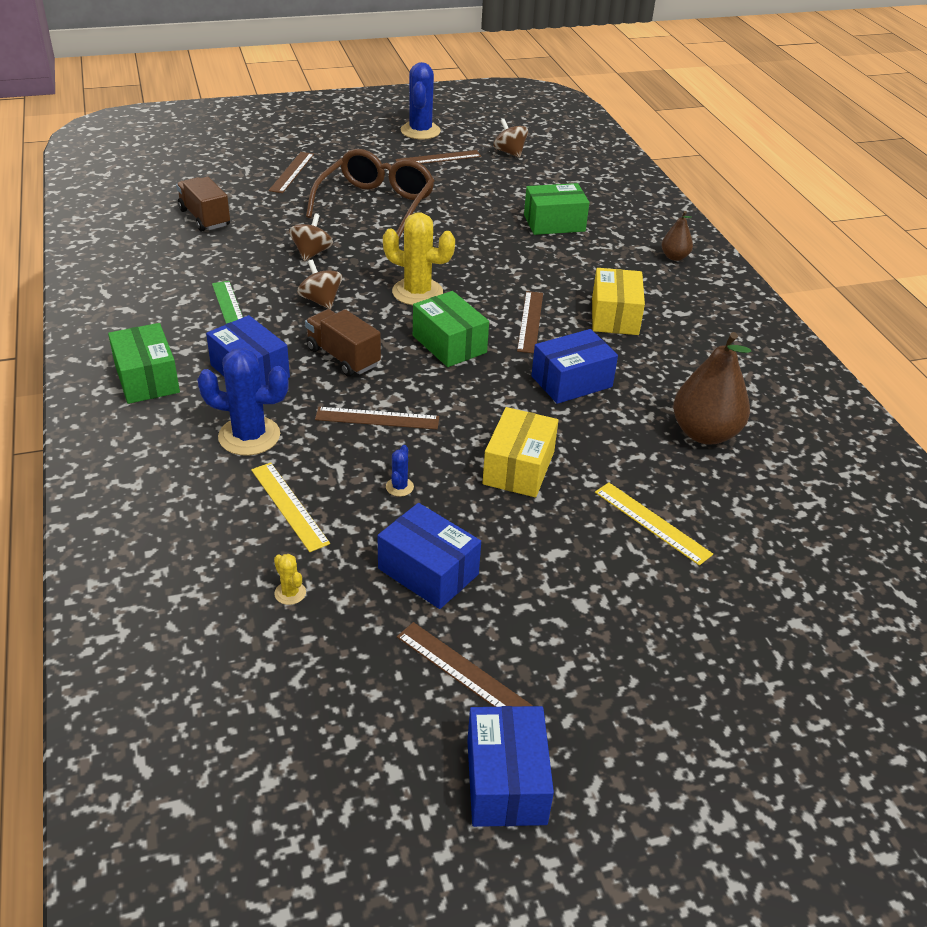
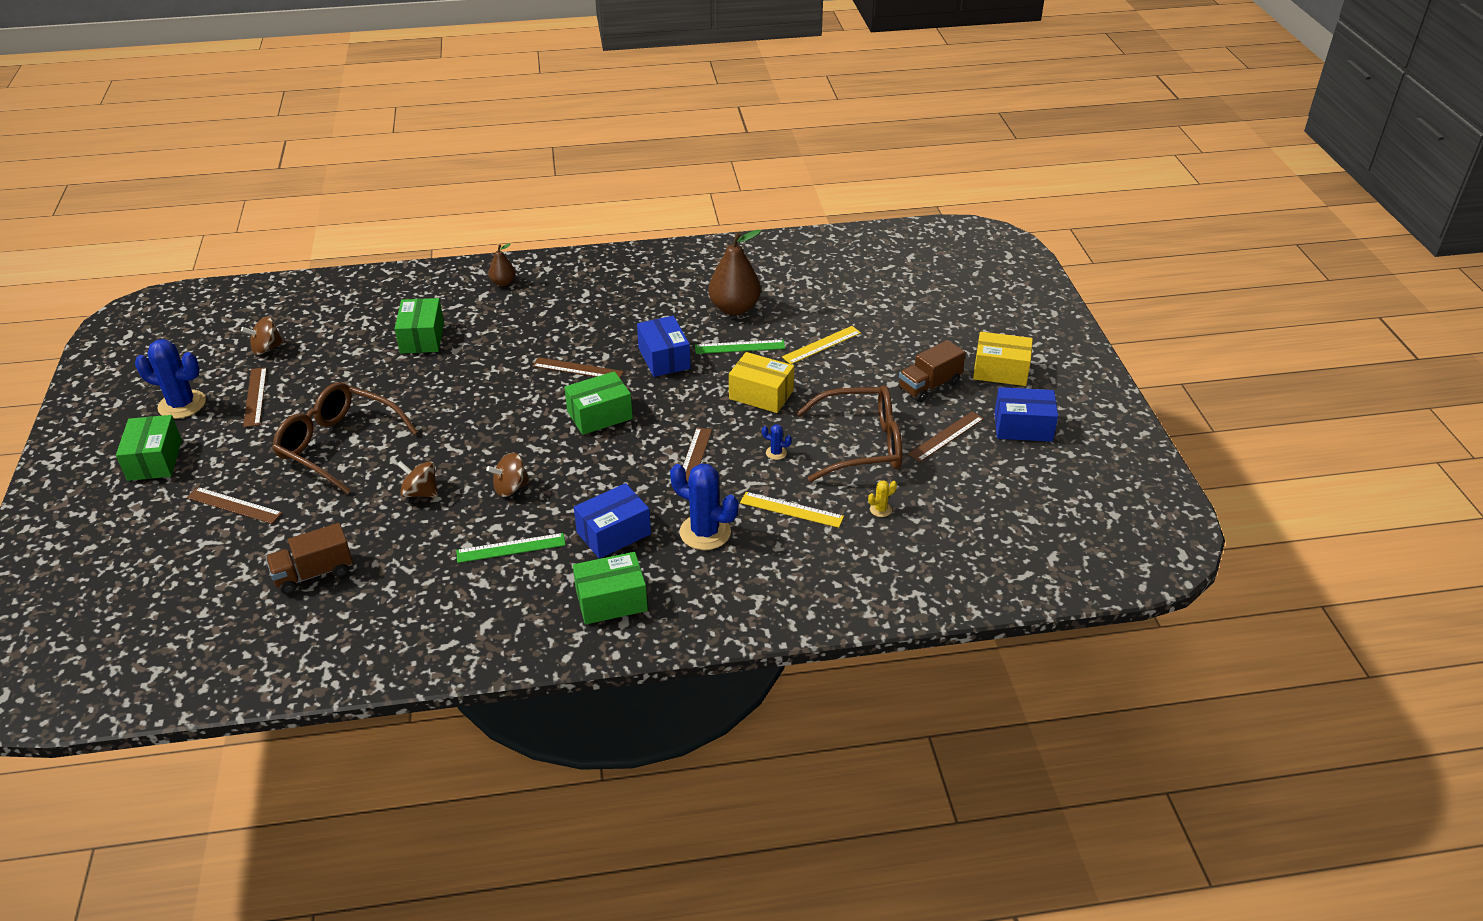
camera: 80 degrees left, 0 degrees up
(249, 436) = (705, 532): blue cactus -> blue cactus turned 75 degrees counterclockwise
(289, 506) = (791, 509): yellow ruler -> yellow ruler turned 45 degrees clockwise
(343, 357) = (605, 476): brown truck -> brown truck (929, 386)
(347, 133) = (154, 460): none -> green box
(417, 292) = (514, 428): yellow cactus -> none
(428, 571) = (862, 445): blue box -> brown glasses
(615, 316) = (582, 325): yellow box -> yellow box (1000, 371)
(618, 443) = (740, 347): none -> green ruler

